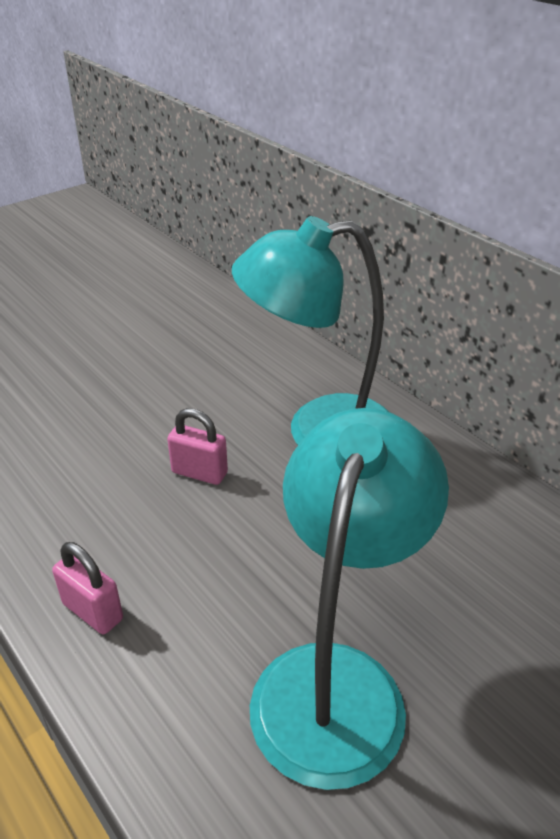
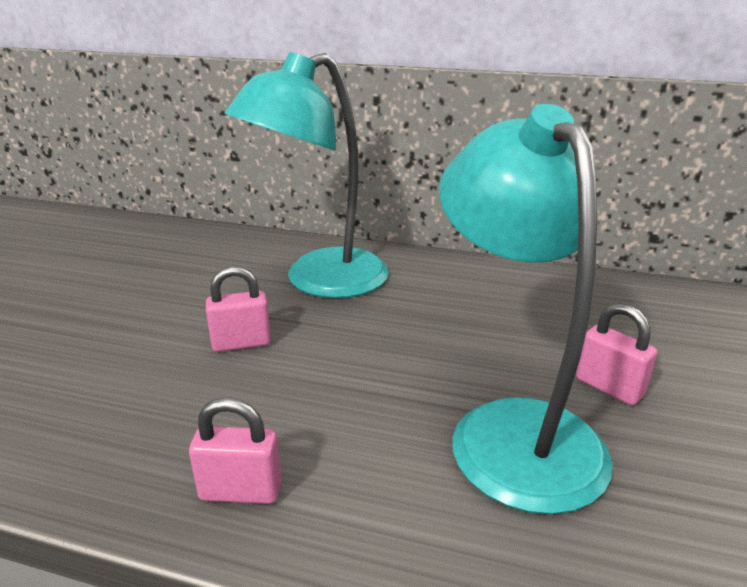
camera: 35 degrees left, 10 degrees down
(476, 695) = (609, 387): none -> pink padlock

